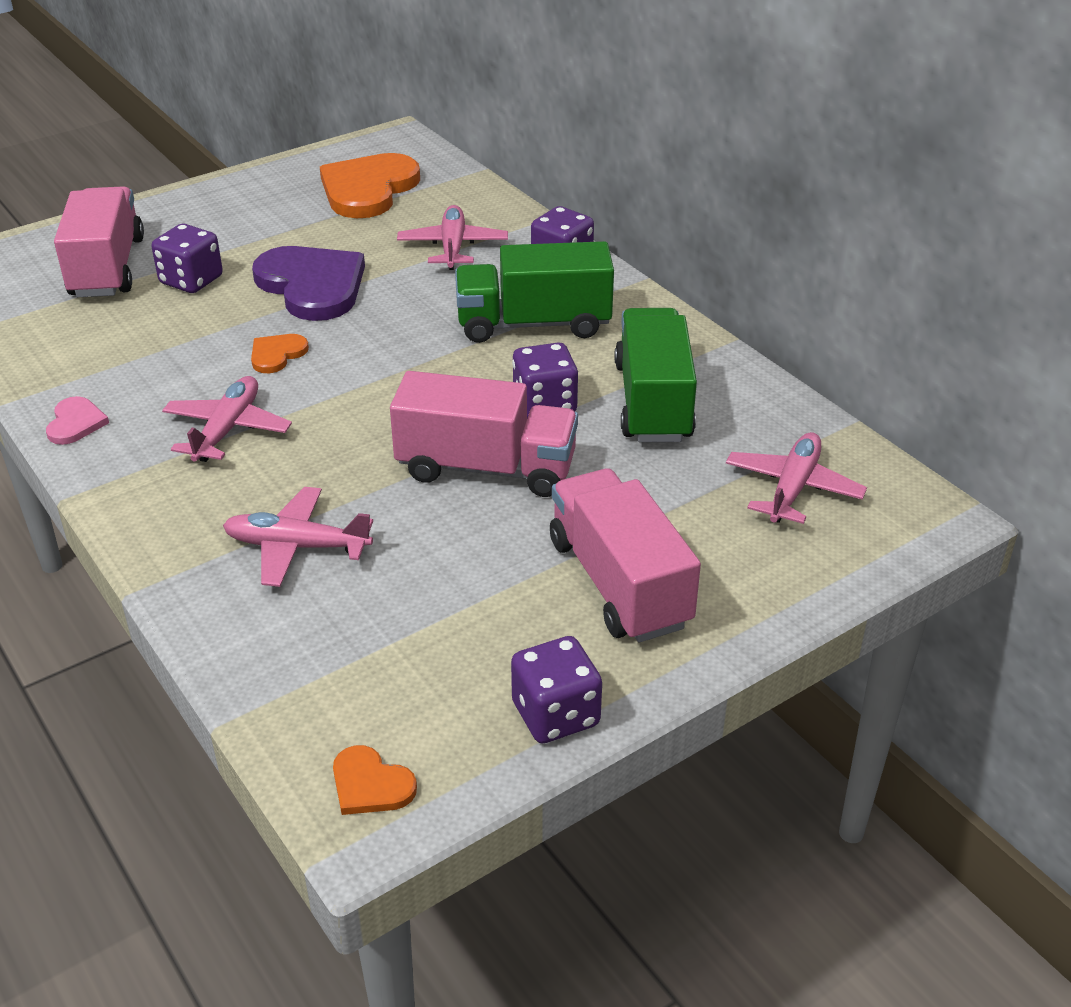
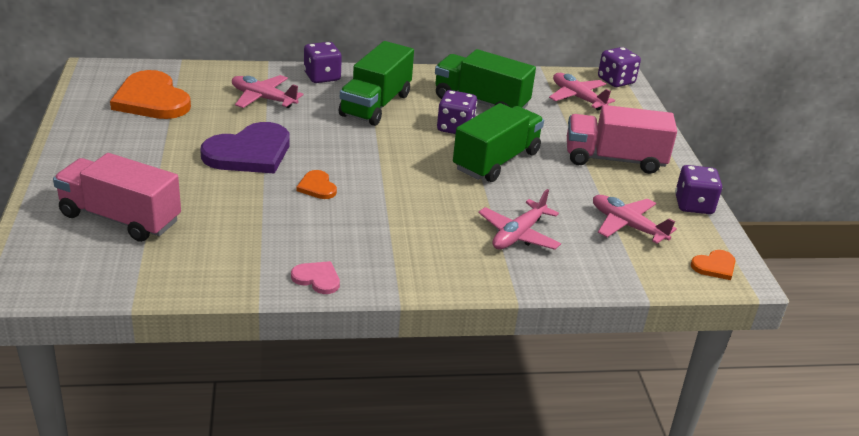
camera: 65 degrees left, 5 degrees down
(191, 280) = (185, 191): purple dice -> purple dice (616, 81)
(227, 429) = (382, 225): pink plane -> pink plane (627, 225)
(312, 286) = (249, 153): purple heart -> purple heart turned 150 degrees clockwise
(486, 468) = (496, 161): pink truck -> green truck

